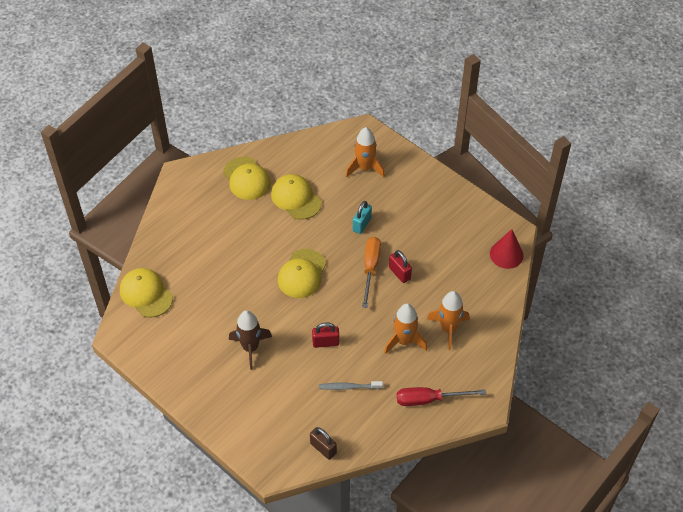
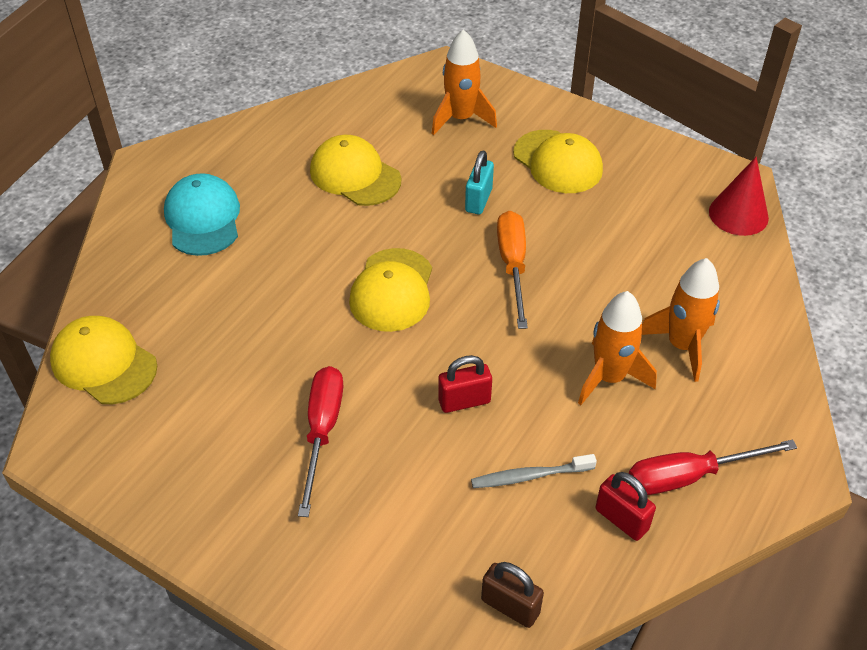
camera: 10 degrees left, 5 degrees down
(207, 215) = (203, 218): none -> turquoise cap
(246, 178) = (263, 156): yellow cap -> yellow cap (558, 162)
(250, 348) = (322, 431): brown rocket -> red screwdriver
(399, 273) = (566, 267): red padlock -> red padlock (621, 519)

